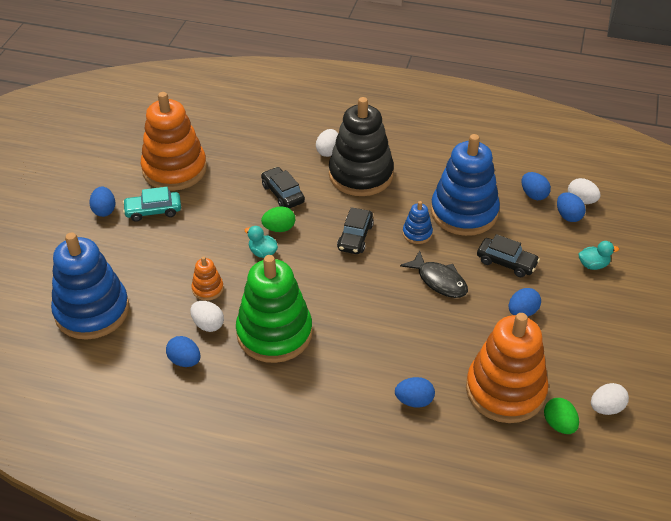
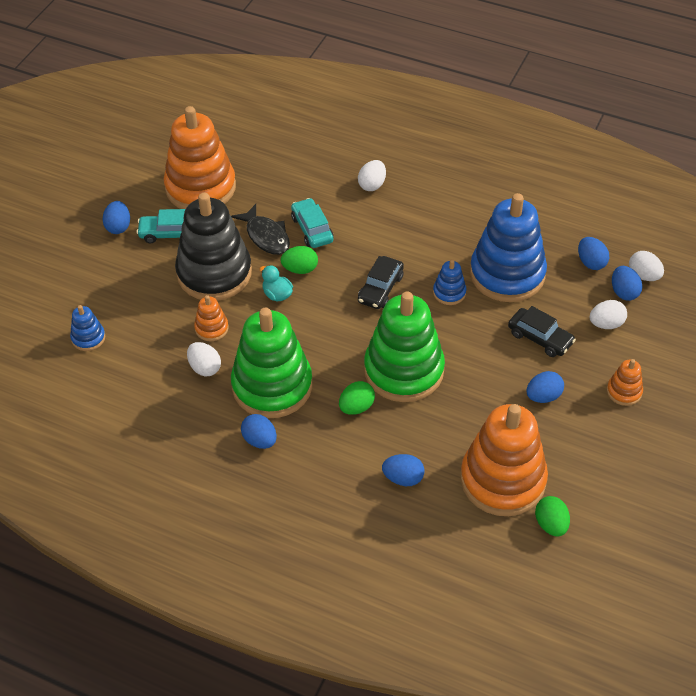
camera: 10 degrees right, 5 degrees up
(92, 311) = (88, 338): blue stacking toy -> blue stacking toy, size x0.43
(185, 361) = (174, 404): blue egg -> blue egg (260, 440)
(283, 193) = (312, 229): black car -> turquoise car
(356, 342) = (356, 407): none -> green egg
(361, 175) = (402, 216): black stacking toy -> black stacking toy (214, 273)
(392, 305) = (404, 370): none -> green stacking toy
(439, 281) = (461, 350): black fish -> black fish (266, 236)
(591, 299) = (624, 391): none -> orange stacking toy
(593, 265) = (636, 352): turquoise duck -> none
(606, 408) = (606, 514): white egg -> white egg (606, 324)

